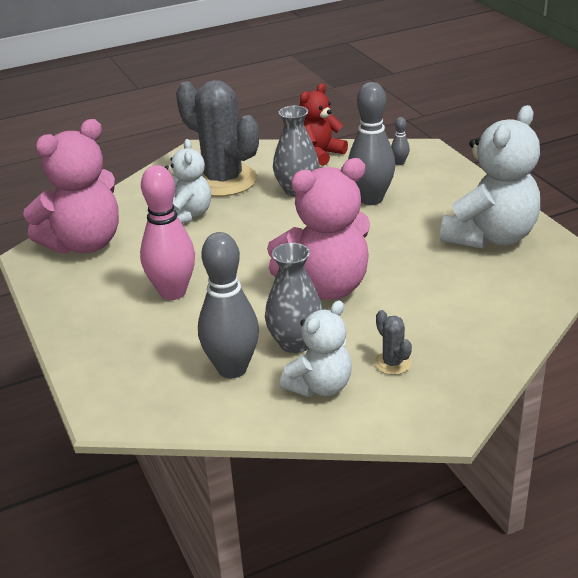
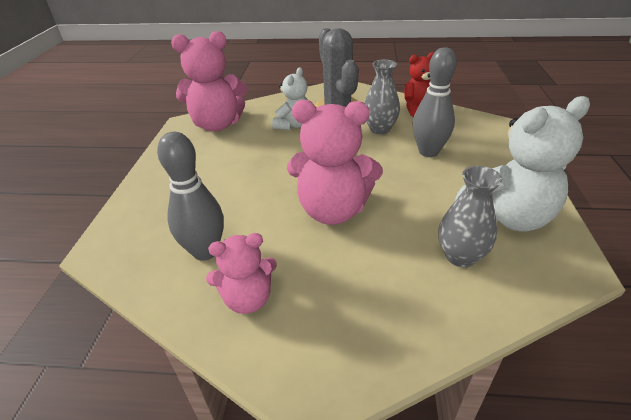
camera: 30 degrees right, 5 degrees up
(173, 292) = (230, 175): pink bowling pin -> none
(295, 343) = (267, 249): grey vase -> grey vase (460, 256)
(320, 386) = (248, 299): white teddy bear -> pink teddy bear
(392, 363) = (323, 304): grey cactus -> none
(399, 163) = (474, 131): grey bowling pin -> none

